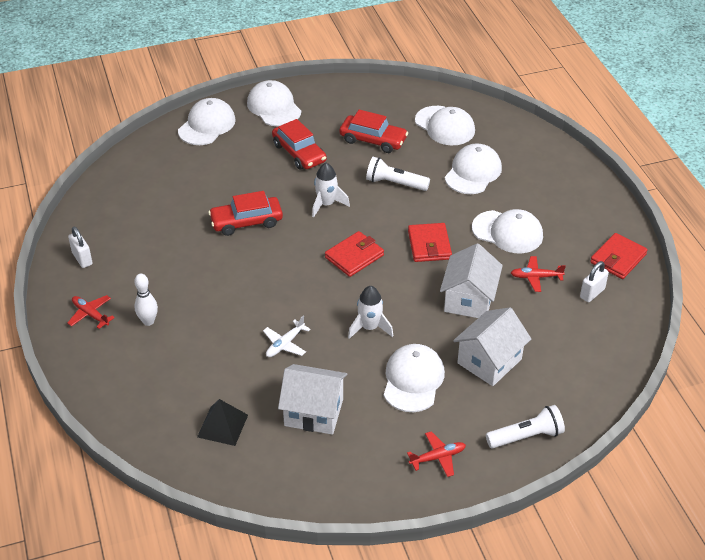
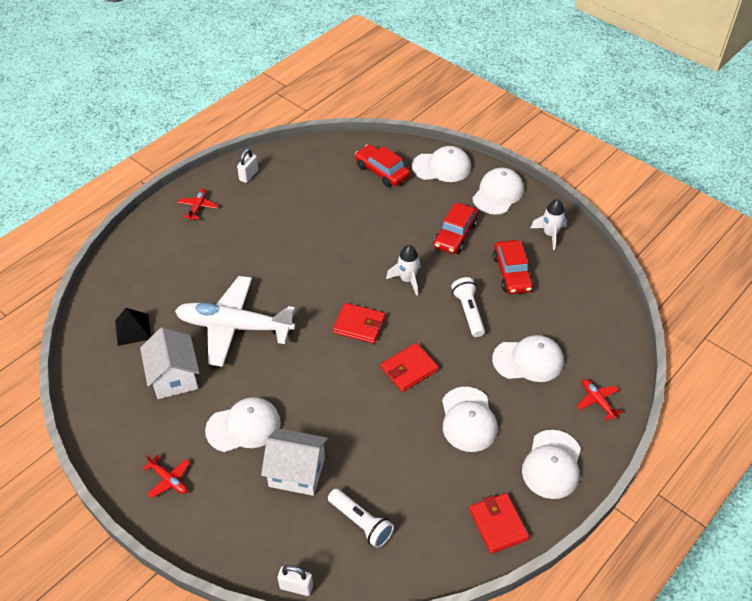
camera: 60 degrees right, 5 degrees up
(148, 321) = (210, 239): white bowling pin -> none
(246, 222) = (350, 242): red car -> red car (382, 171)
(285, 344) = (234, 327): white plane -> white plane, size x2.48
(369, 327) = (284, 371): white rocket -> white rocket (550, 234)
(445, 126) = (574, 313): white cap -> white cap (552, 464)
(469, 299) = (362, 426): white house -> none
(526, 436) = (224, 536): white flashlight -> white flashlight (361, 523)
(536, 277) = (424, 465): red plane -> red plane (597, 401)
(592, 293) = (434, 520): white padlock -> white padlock (296, 587)
(618, 258) = (498, 524): red wallet -> red wallet turned 60 degrees clockwise

